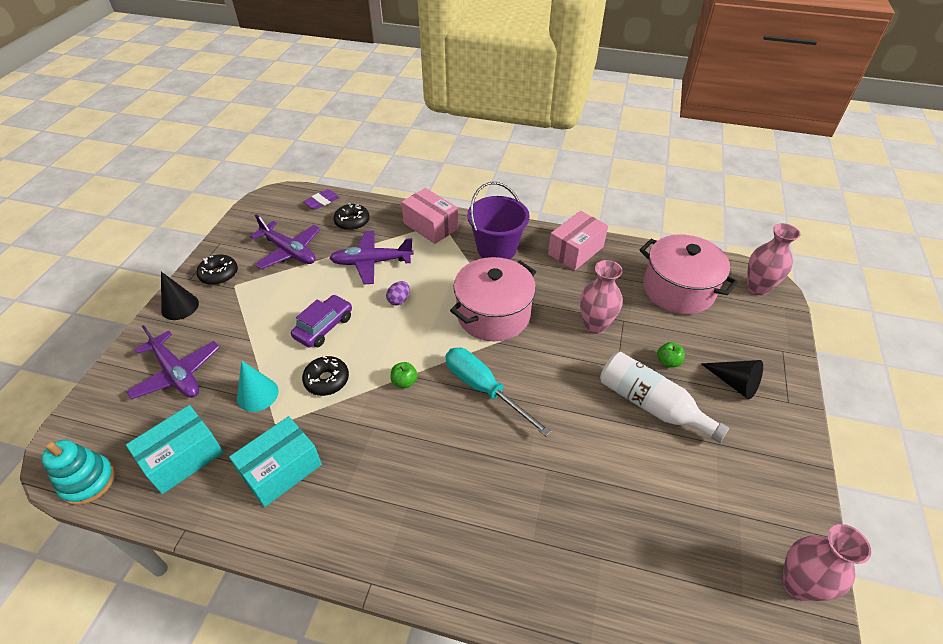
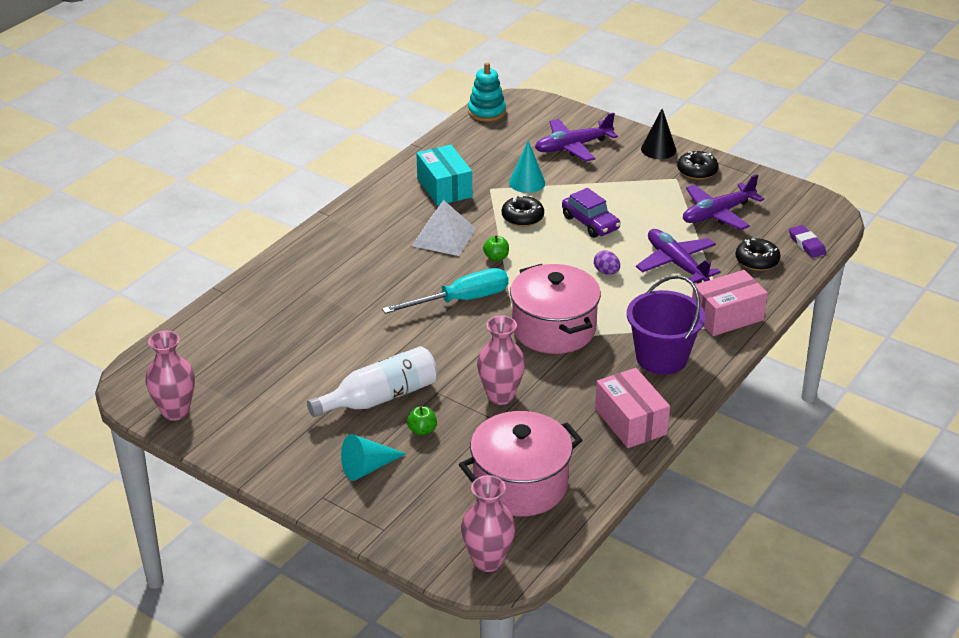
camera: 110 degrees right, 10 degrees down
(183, 458) = (483, 148): turquoise box -> none
(371, 262) = (676, 263): purple plane -> purple plane turned 45 degrees counterclockwise
(382, 438) = (444, 237): none -> white pyramid
(734, 383) = (367, 467): black cone -> turquoise cone

